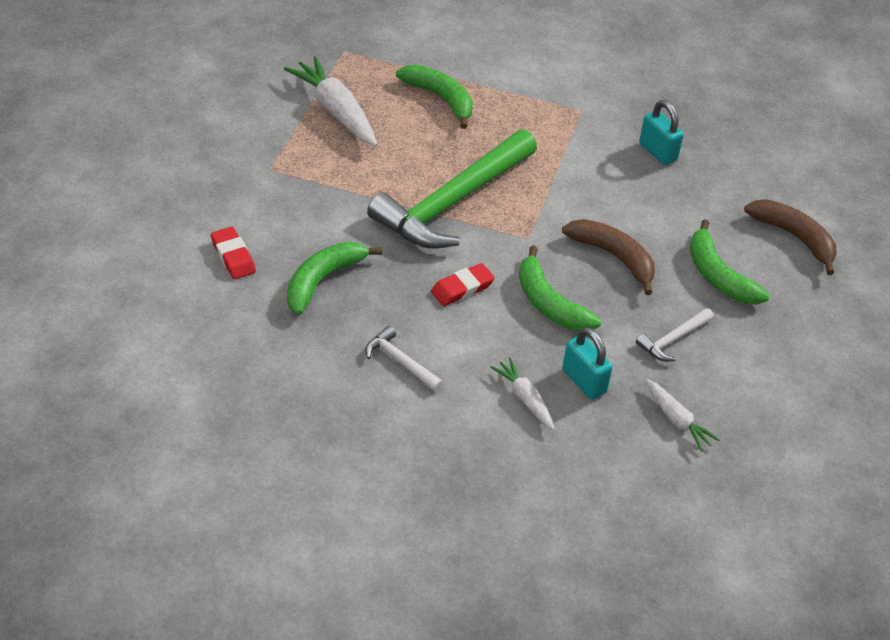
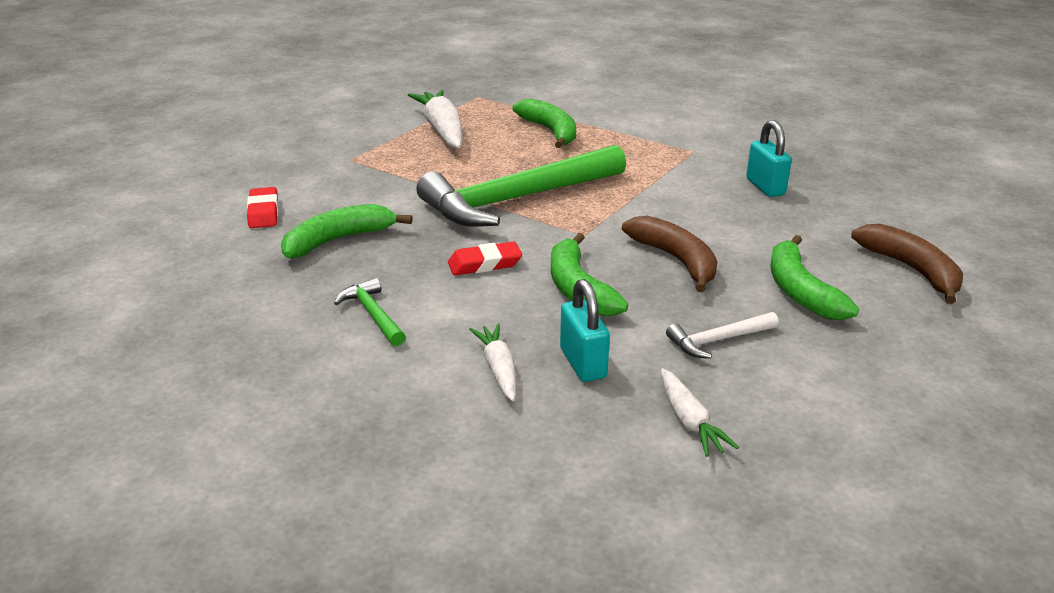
camera: 20 degrees right, 15 degrees down
(400, 362) = (373, 314): white hammer -> green hammer

